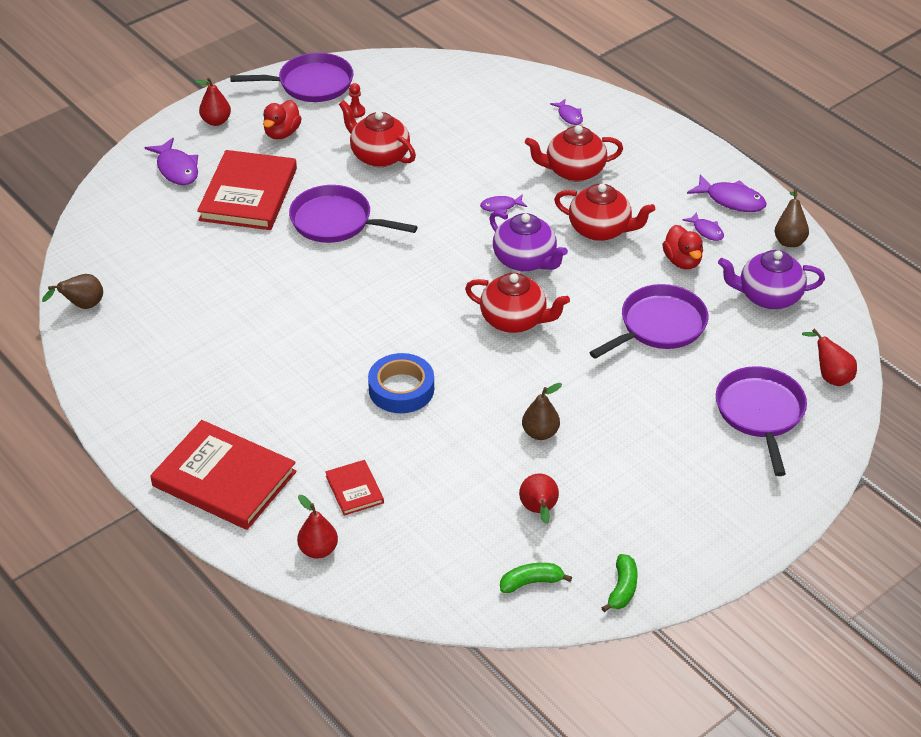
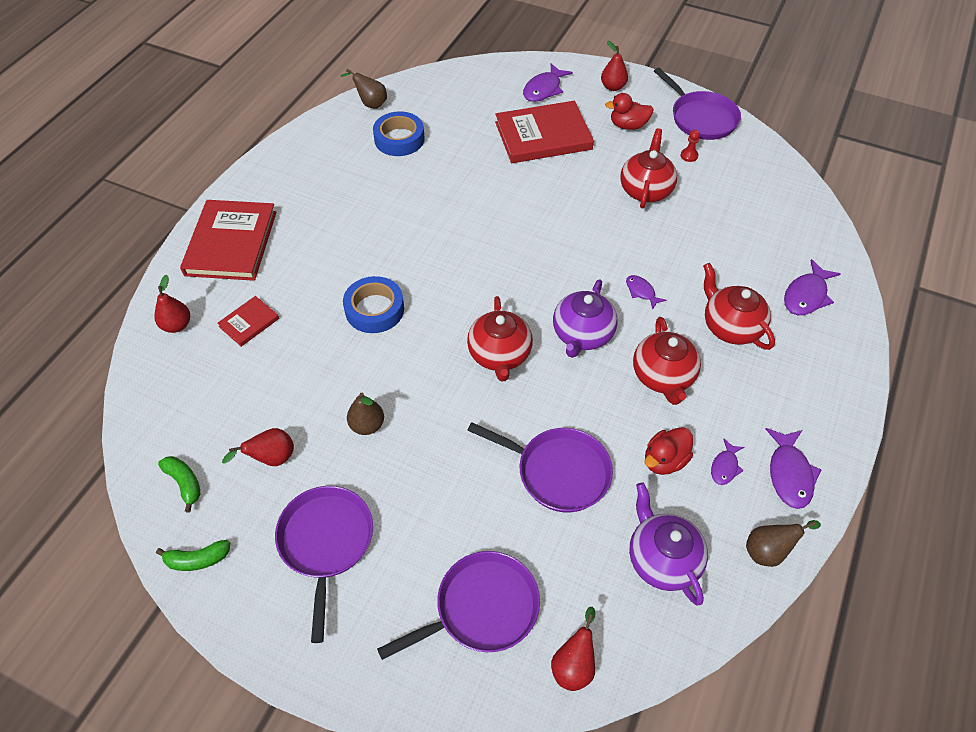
camera: 65 degrees right, 10 degrees up
(163, 300) = (399, 139): none -> blue tape
(336, 221) = (547, 195): purple pan -> purple pan (326, 542)
(569, 116) = (806, 295): purple fish -> purple fish, size x1.70

